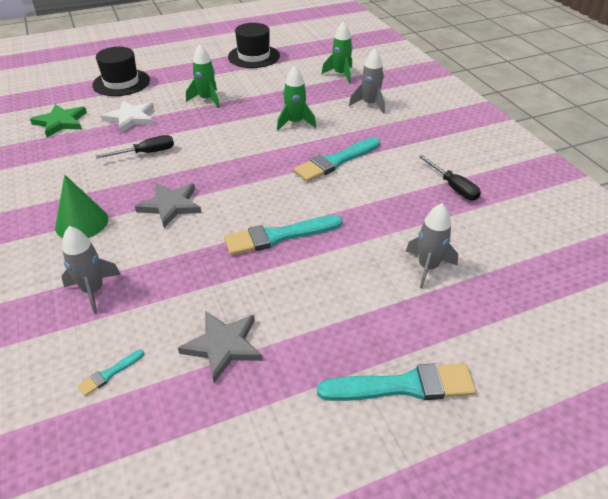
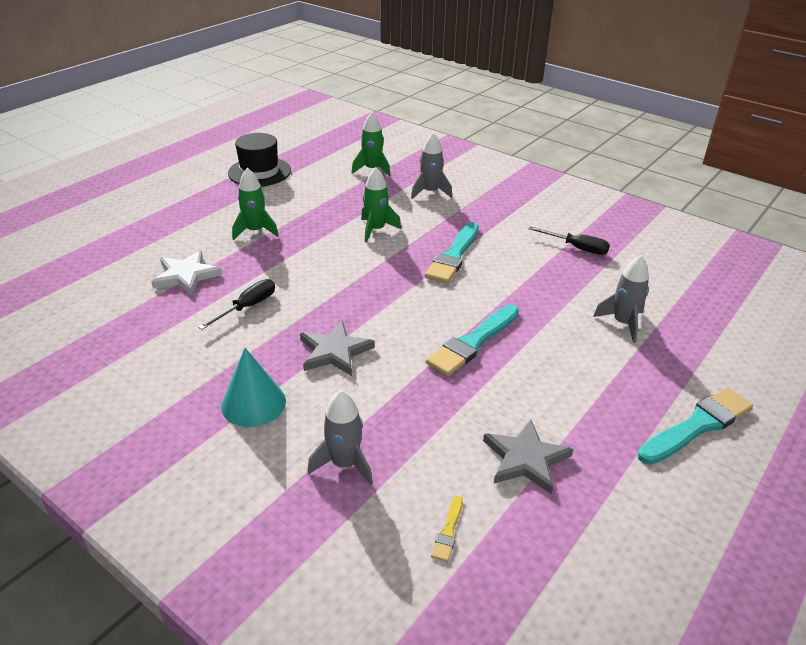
camera: 30 degrees left, 5 degrees down
(61, 122) = (99, 305): green star -> none
(81, 223) = (253, 403): green cone -> turquoise cone
(109, 374) = (448, 531): turquoise brush -> yellow brush
(121, 82) = (128, 239): black hat -> none

